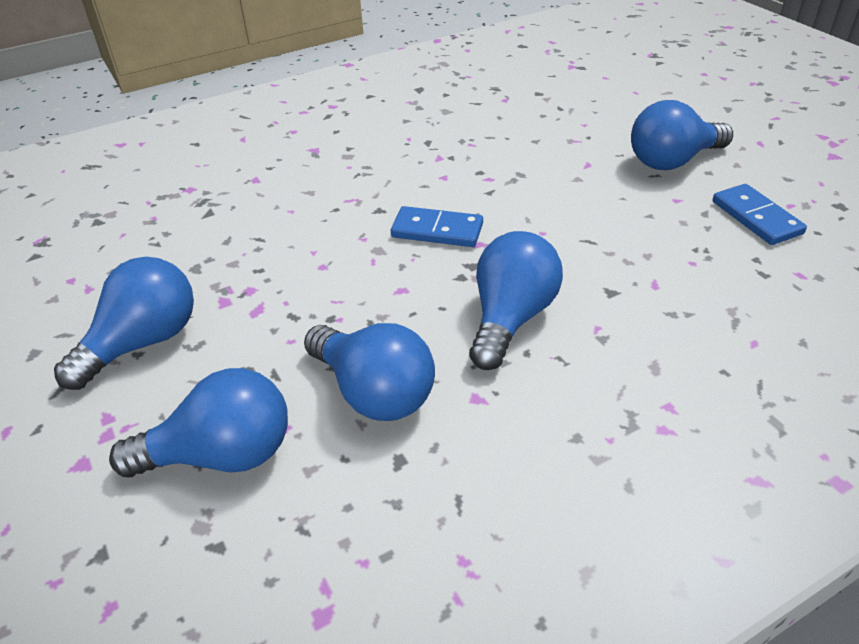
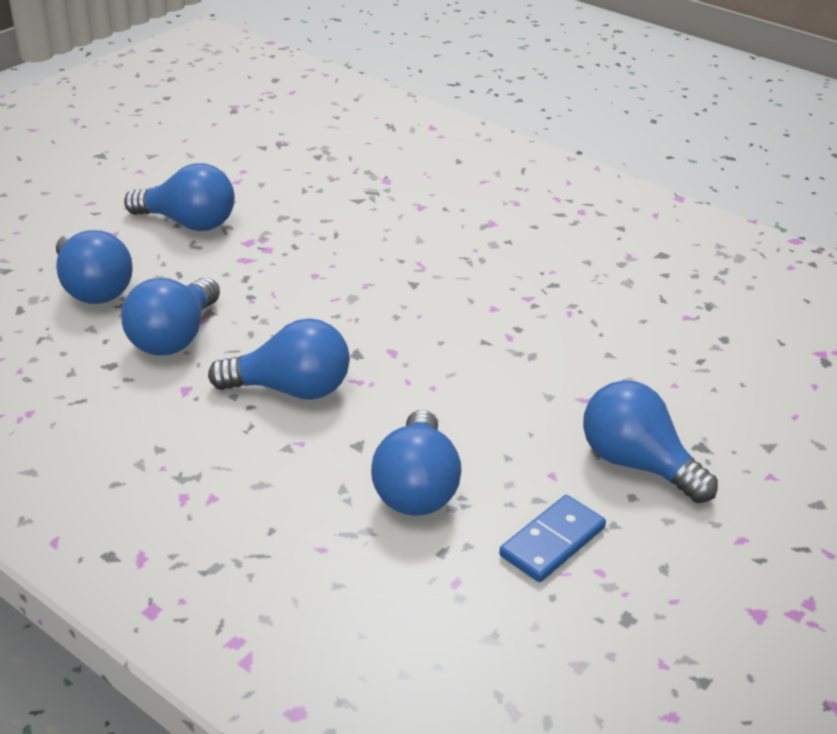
camera: 65 degrees right, 5 degrees down
(437, 231) = (399, 323): blue domino -> none
(679, 270) = (416, 488): none -> blue light bulb

